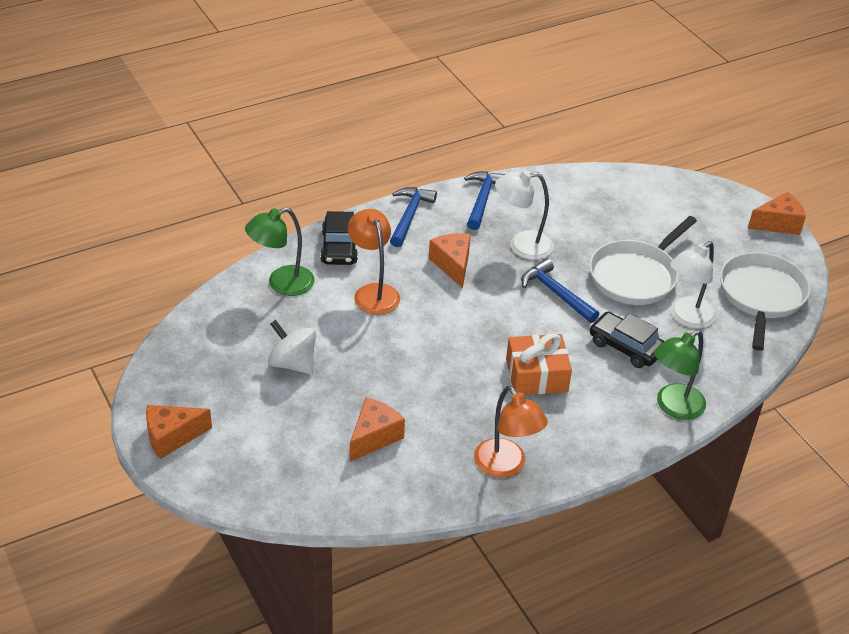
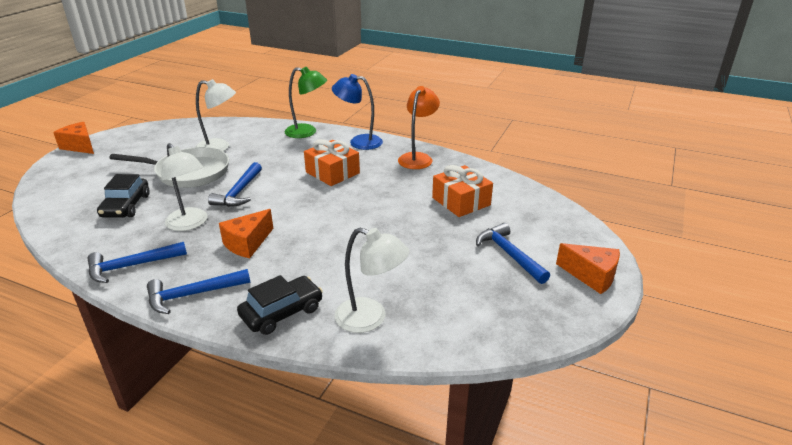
camera: 125 degrees left, 10 degrees down
(258, 408) = (509, 254): none -> blue hammer
(282, 284) = (370, 318): green lamp -> white lamp
(292, 363) = (449, 262): white spinning top -> none
(373, 292) = (324, 264): orange lamp -> none
(374, 437) = (461, 201): orange cheese -> orange gift
(600, 439) = (359, 142): none -> blue lamp
(625, 347) = (270, 156): black car -> black car (126, 206)
(761, 296) = (173, 134): white pan -> none

